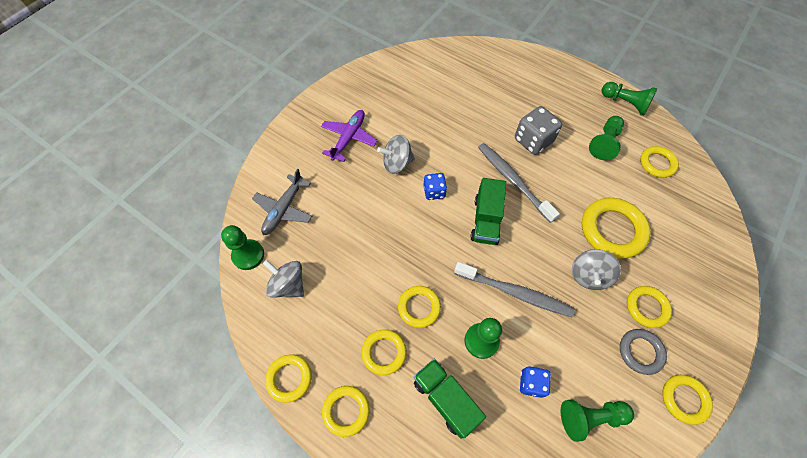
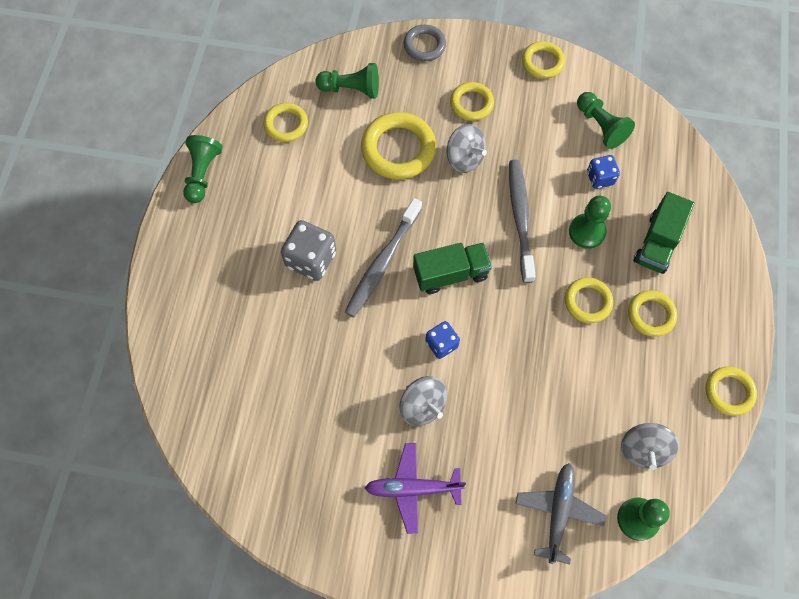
camera: 115 degrees left, 5 degrees up
(284, 209) = (558, 512): grey plane -> grey plane turned 75 degrees counterclockwise
(346, 411) = (721, 323): yellow ring -> none
(588, 276) = (464, 158): grey spinning top -> grey spinning top turned 45 degrees clockwise
(604, 143) = (279, 182): green pawn -> green pawn (351, 89)
(640, 352) = (519, 101): grey ring -> grey ring (424, 45)

